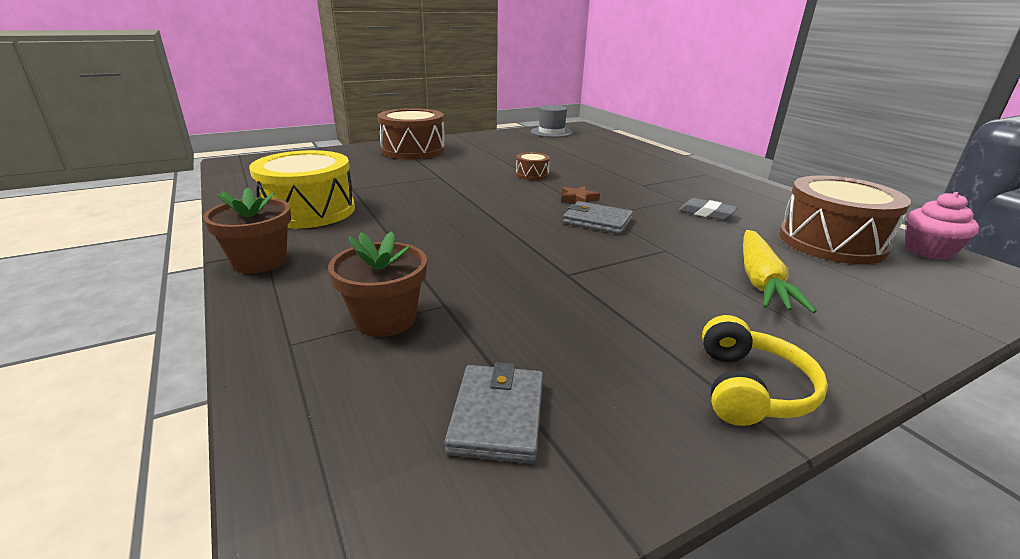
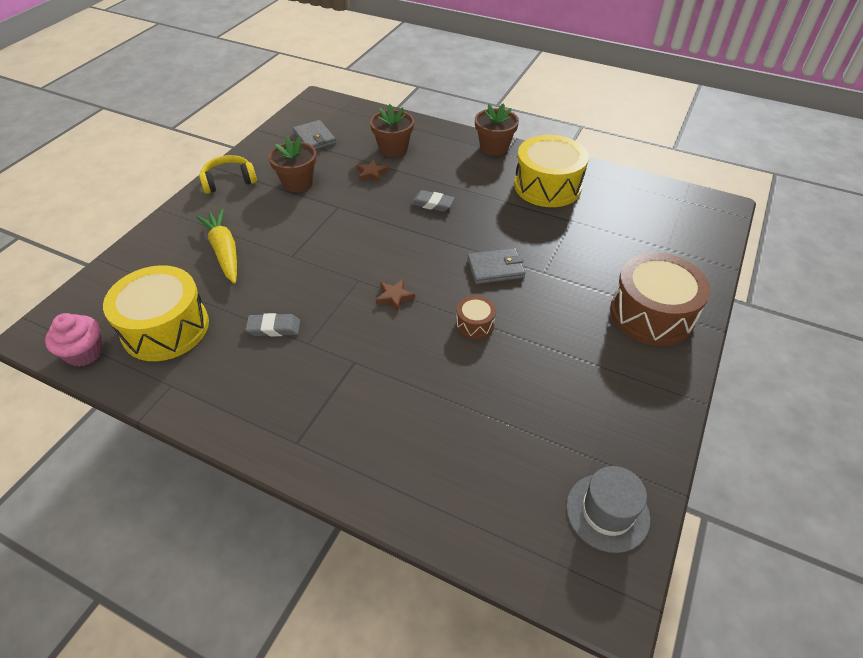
camera: 145 degrees right, 20 degrees up
(448, 237) = (432, 204): none -> grey eraser
(472, 296) = (371, 173): none -> brown star
(597, 221) = (356, 268): grey wallet -> grey wallet (495, 268)
(605, 329) = (298, 182): none -> brown flower pot
(750, 388) = (229, 181): yellow headphones -> yellow headphones turned 90 degrees clockwise
(831, 242) = (165, 328): brown drum -> yellow drum

